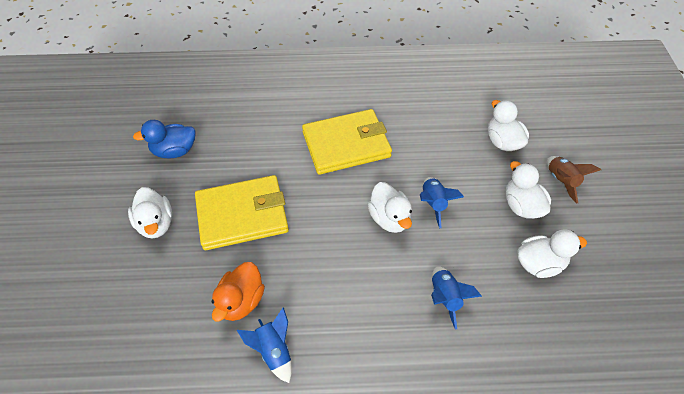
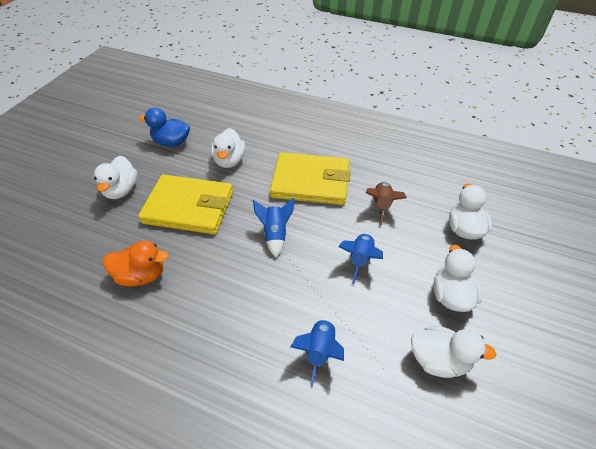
camera: 25 degrees right, 5 degrees down
(241, 301) = (141, 275): orange duck -> orange duck turned 135 degrees counterclockwise
(273, 351) = (138, 328): blue rocket -> blue rocket (275, 234)
(389, 218) = (310, 257): white duck -> white duck (229, 160)
(561, 181) = (508, 288): brown rocket -> brown rocket (381, 206)

